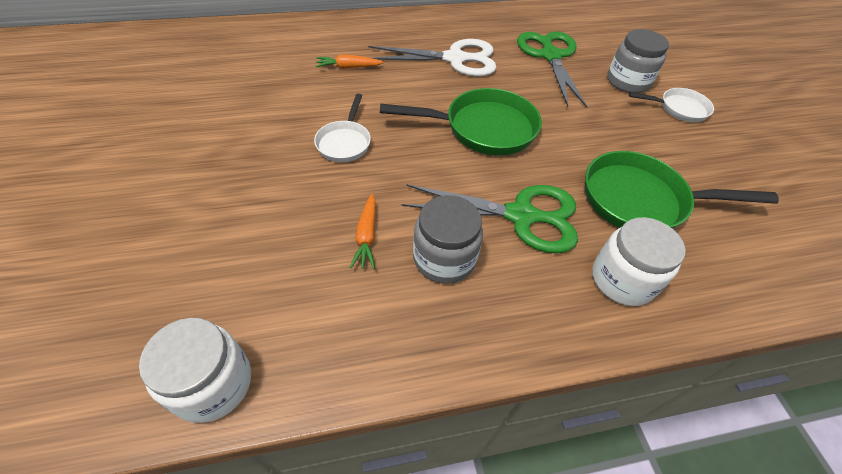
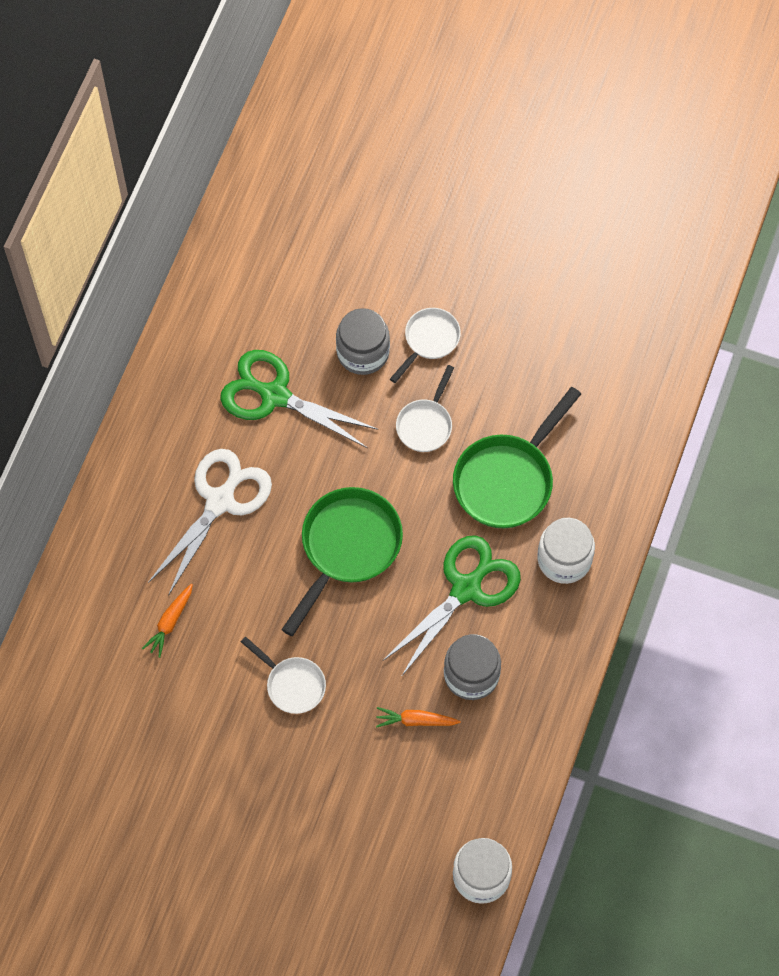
camera: 55 degrees left, 15 degrees up
(366, 236) = (416, 721): orange carrot -> orange carrot turned 150 degrees clockwise
(621, 132) = (426, 424): none -> white pan

